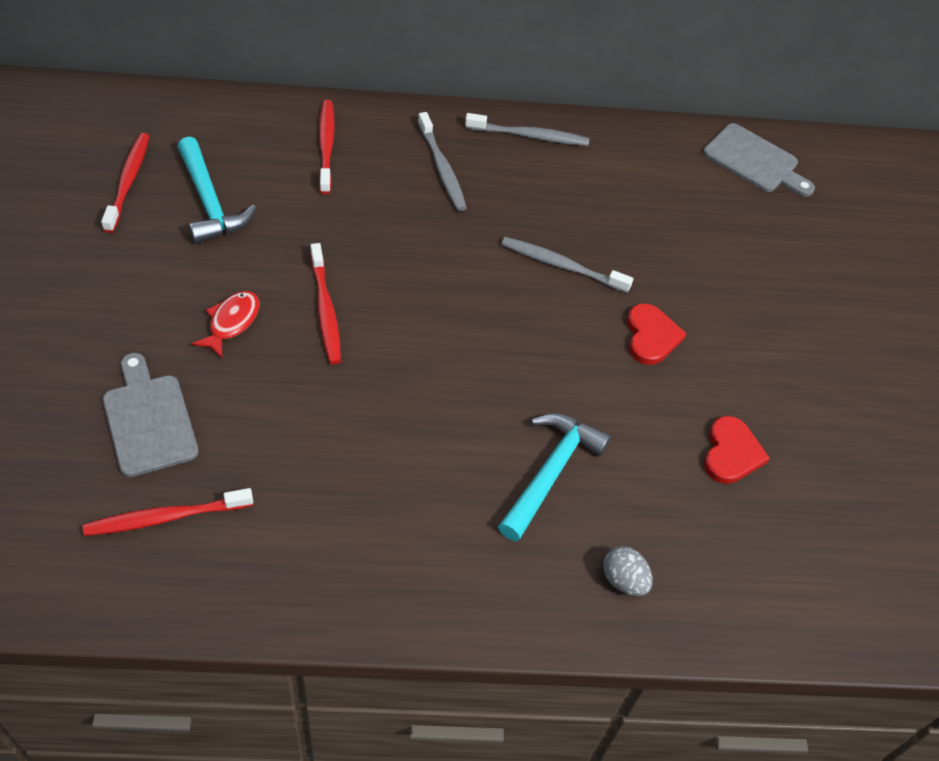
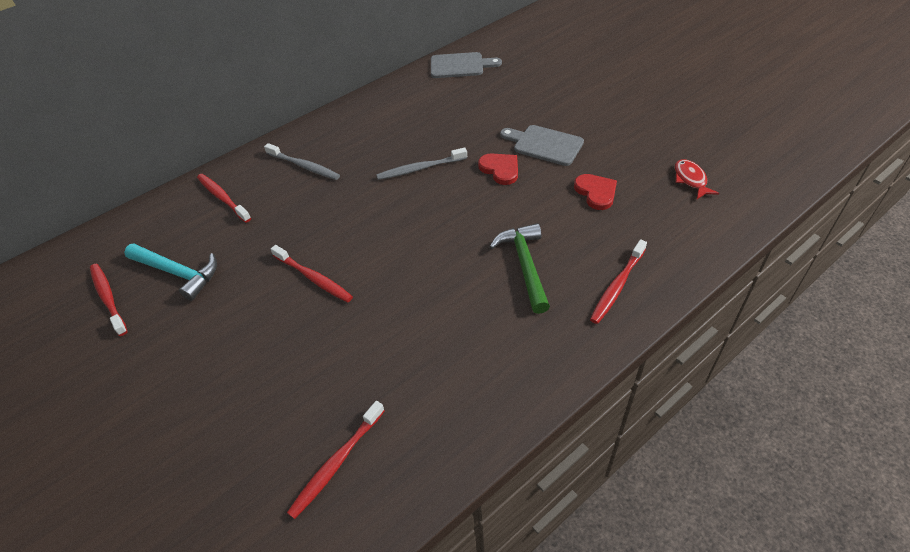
camera: 30 degrees left, 5 degrees down
(148, 420) = (265, 418): grey cutting board -> grey cutting board (544, 145)
(231, 322) = (262, 325): red fish -> red fish (690, 180)
(530, 136) = (336, 122): grey toothbrush -> none
(550, 472) = (525, 265): turquoise hammer -> green hammer
(623, 580) = (617, 286): grey egg -> red toothbrush

